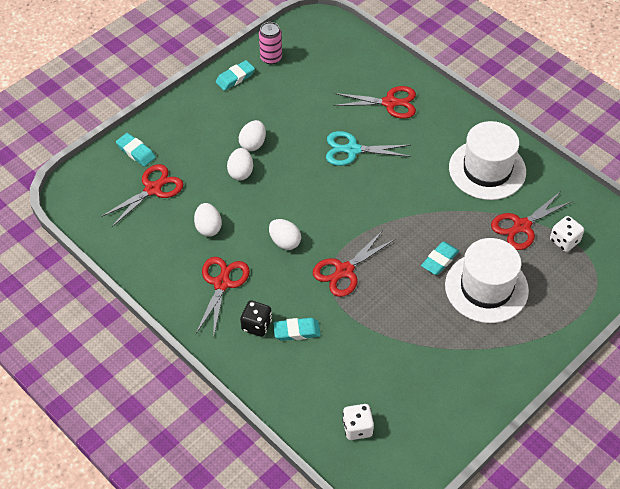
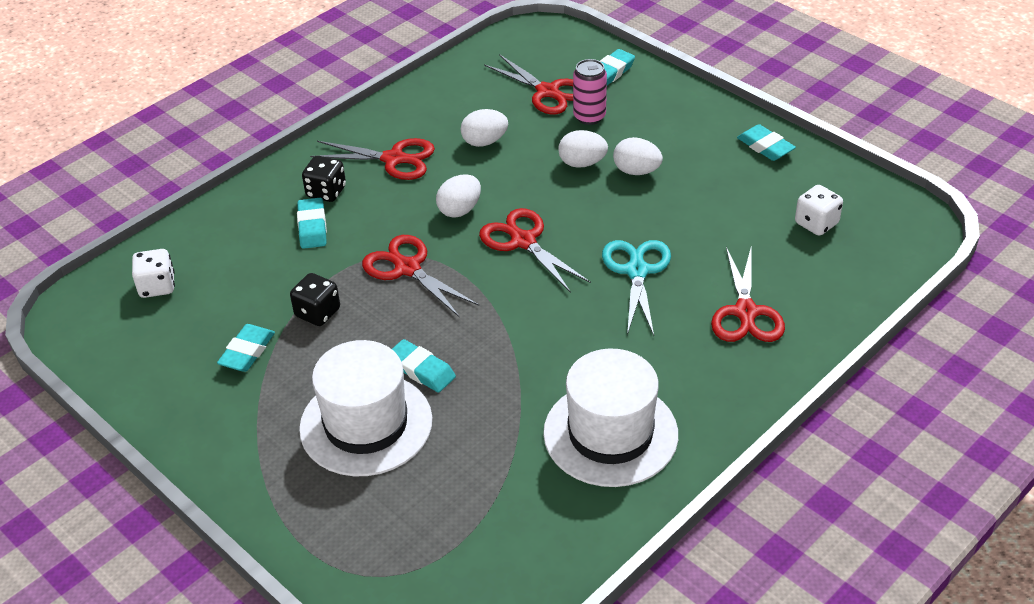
camera: 90 degrees right, 10 degrees down
(271, 58) = (816, 179): pink can -> pink can (589, 117)
(387, 321) = (317, 313): none -> black dice
(425, 360) = (247, 352): none -> turquoise eraser
(522, 226) = (488, 475): red scissors -> red scissors (523, 241)
(564, 241) = (455, 533): white dice -> white dice (816, 223)

